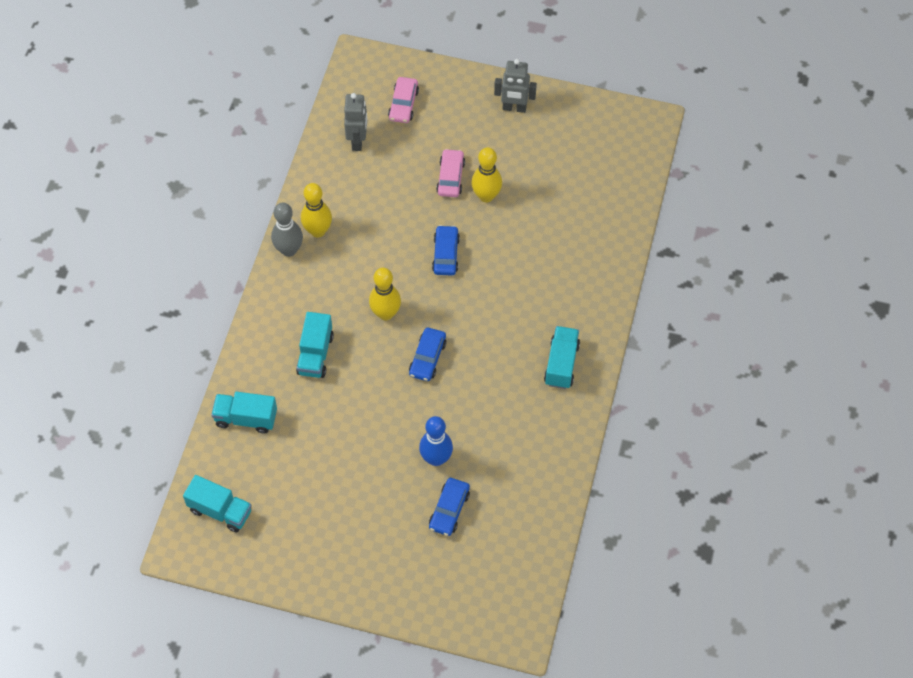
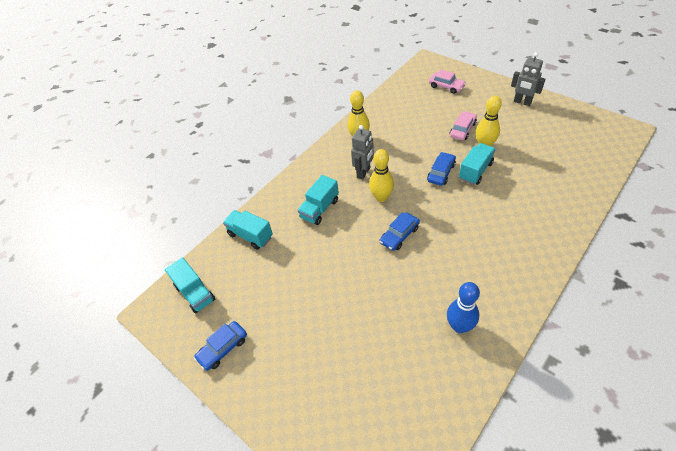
camera: 30 degrees right, 10 degrees down
(289, 250) = (335, 144): grey bowling pin -> none
(358, 141) = (408, 98): grey robot -> grey robot (363, 172)
(403, 104) = (446, 86): pink car -> pink car turned 90 degrees counterclockwise
(436, 458) = (374, 312): blue bowling pin -> blue bowling pin (459, 326)
(449, 510) = (367, 359): blue car -> blue car (223, 348)
(561, 364) = (508, 272): turquoise truck -> turquoise truck (475, 171)

